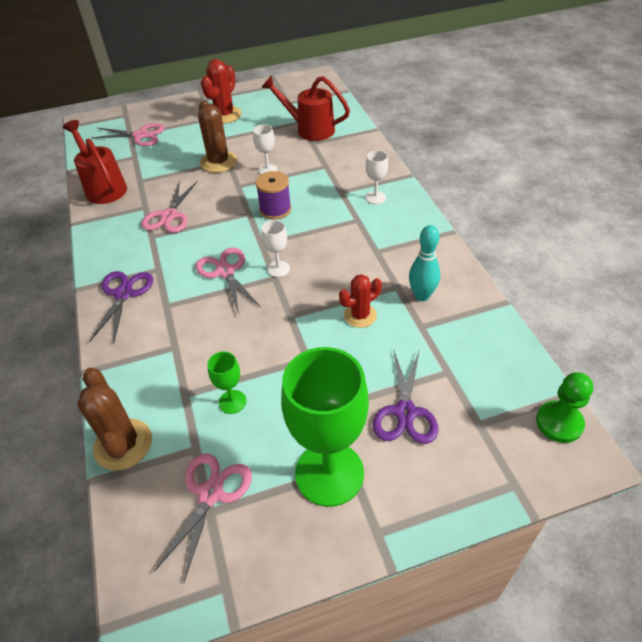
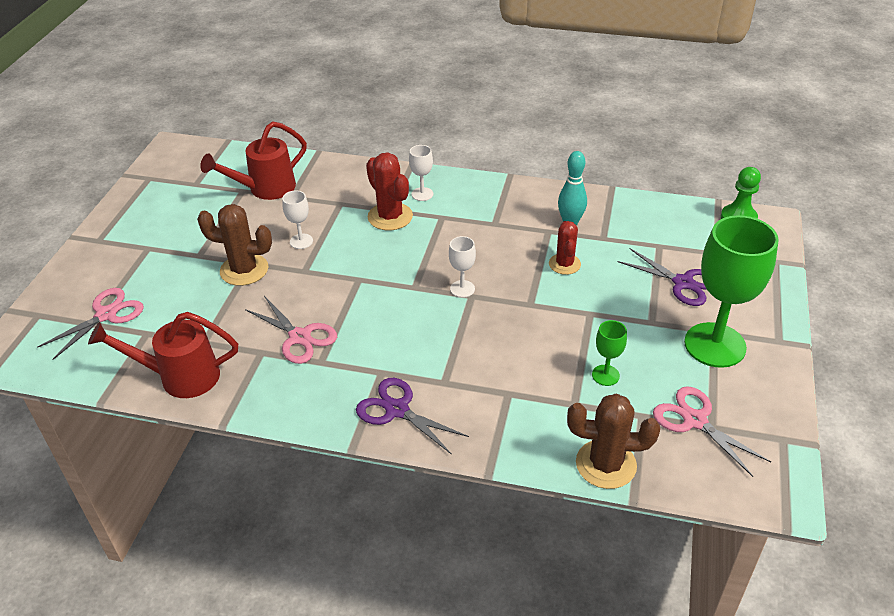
camera: 60 degrees left, 5 degrees down
(224, 115) = (156, 235): red cactus -> red cactus (390, 217)
(225, 272) = (433, 324): pink scissors -> none
(275, 209) = (373, 259): purple spool -> none

